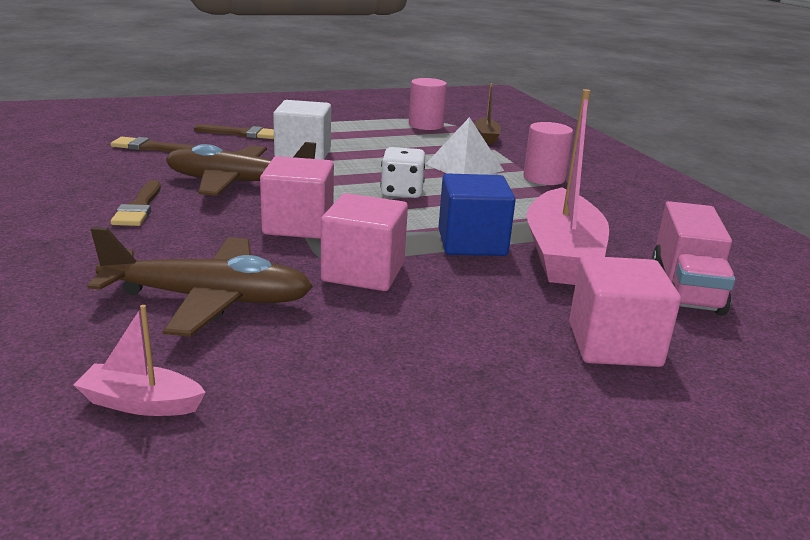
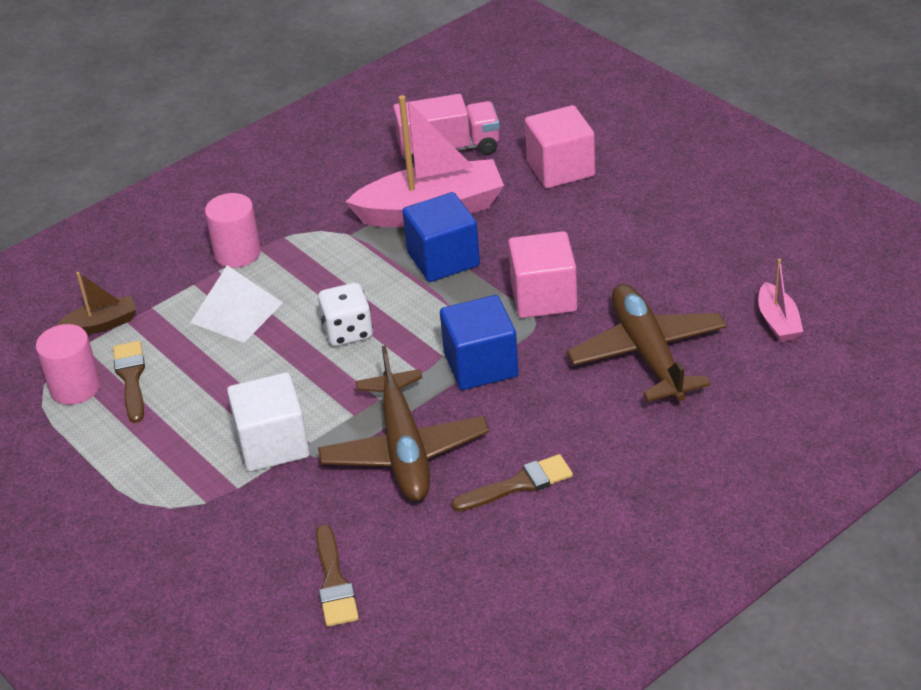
camera: 105 degrees left, 15 degrees up
(241, 133) = (221, 534): brown brush -> brown brush (131, 378)
(298, 225) = (481, 365): pink cube -> blue cube

